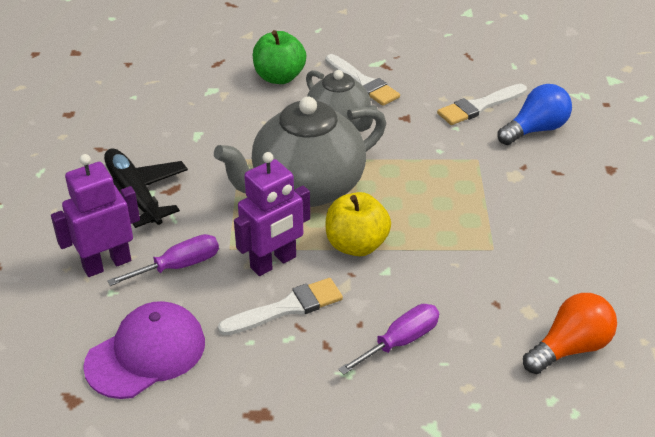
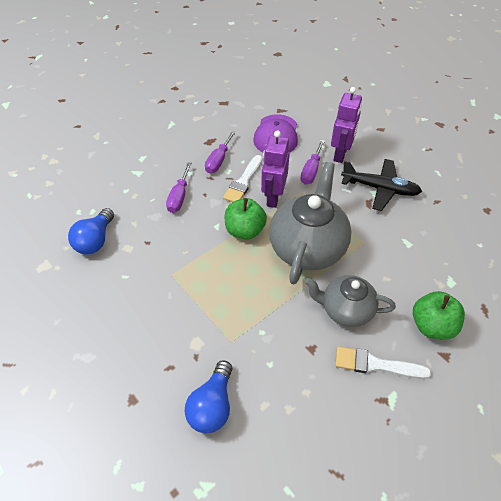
camera: 140 degrees right, 10 degrees up
(284, 366) = (218, 160): none -> purple screwdriver
(356, 245) = (245, 230): yellow apple -> green apple
(479, 106) = (272, 402): white brush -> none
(570, 348) = (95, 240): orange light bulb -> blue light bulb

